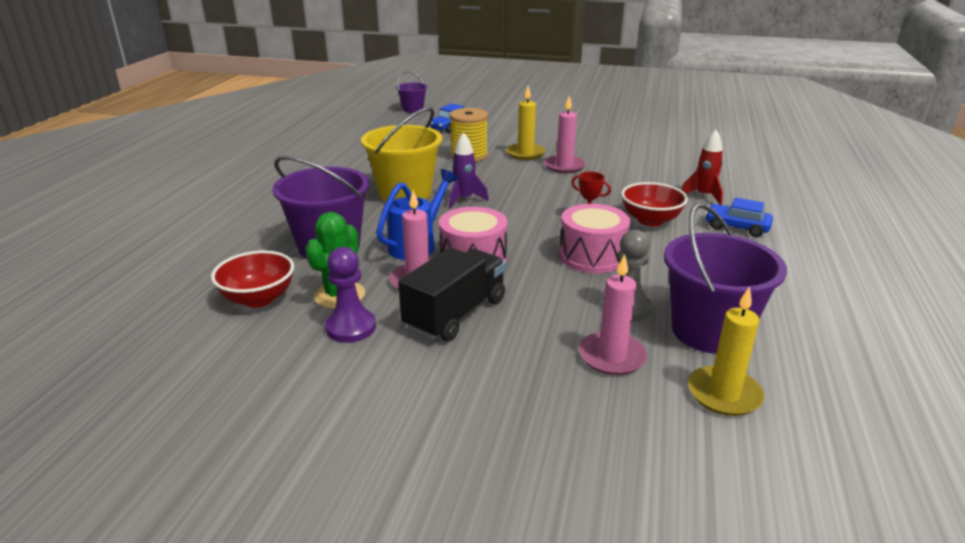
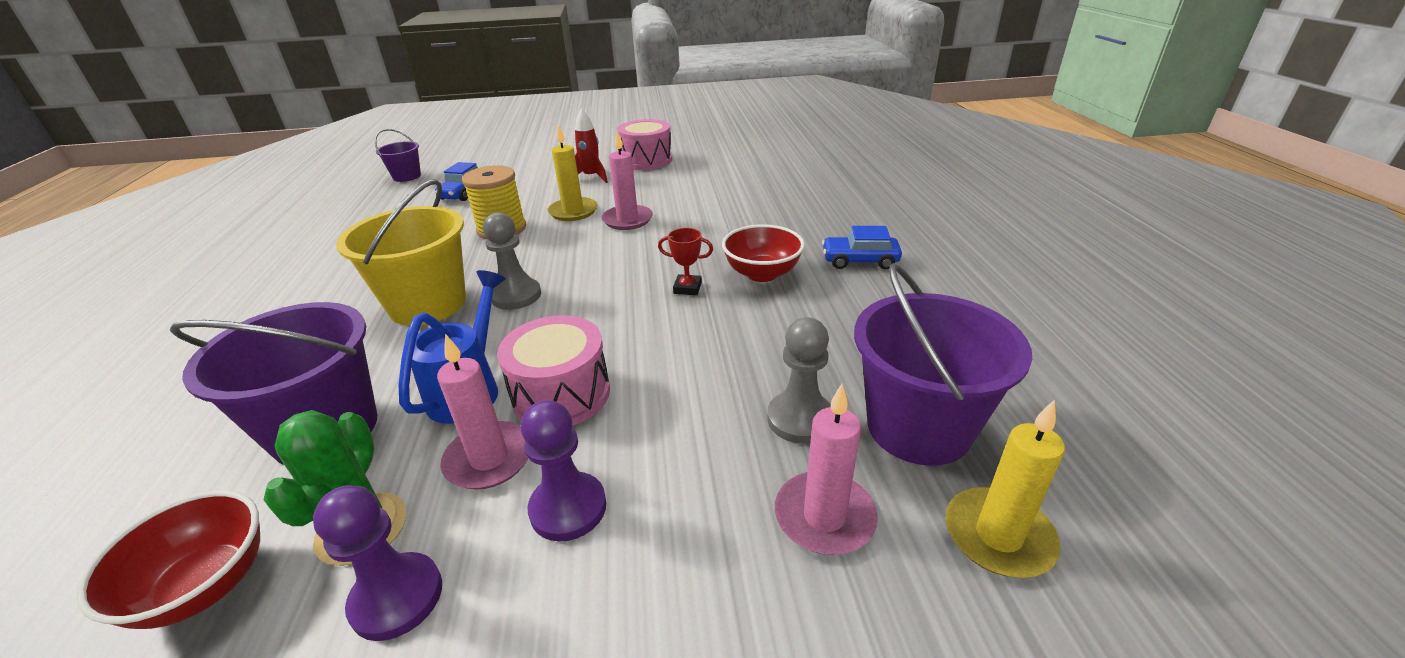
camera: 20 degrees left, 5 degrees up
(455, 314) = (568, 508): black truck -> purple pawn
(464, 199) = (516, 296): purple rocket -> grey pawn
(592, 256) = (718, 345): pink drum -> pink drum (646, 160)
(703, 196) = (802, 227): red rocket -> red rocket (591, 177)

